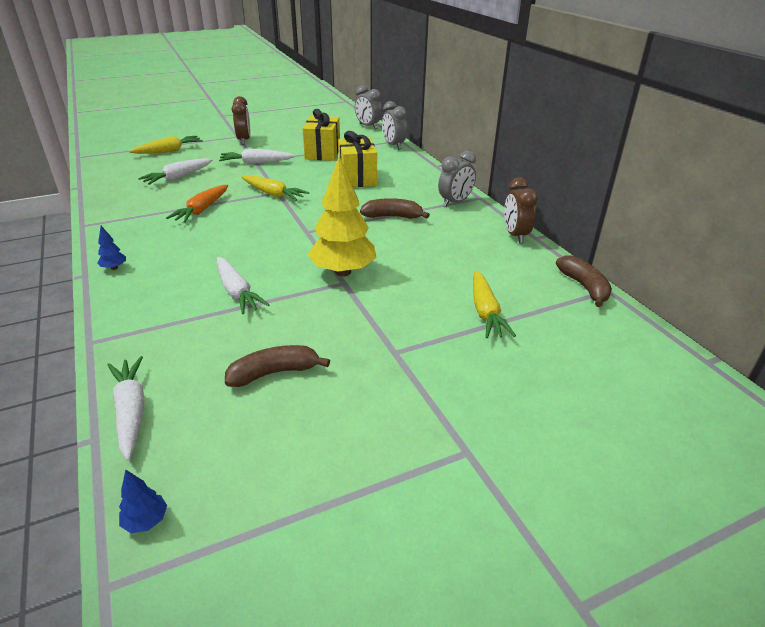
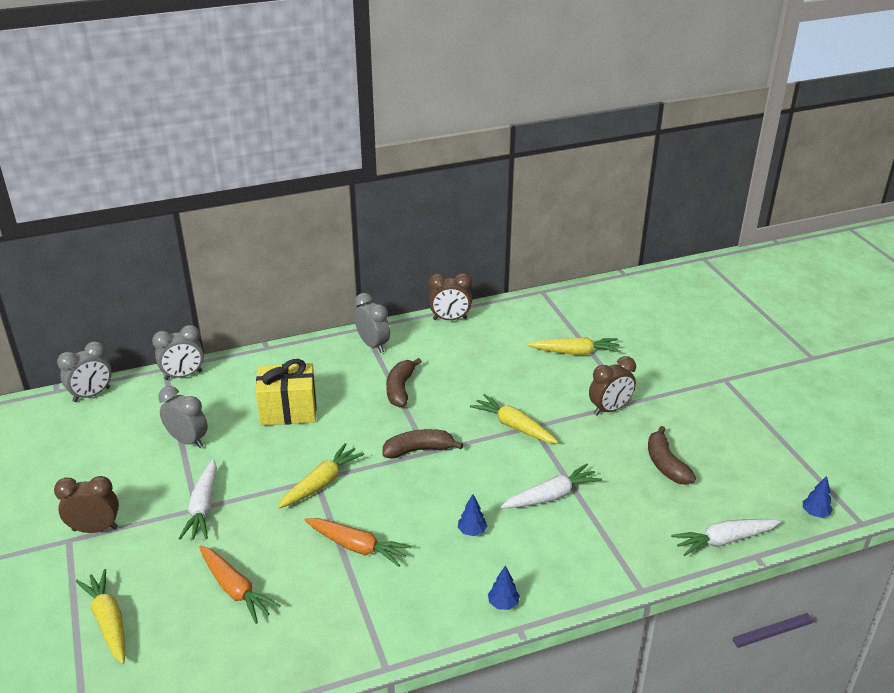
camera: 85 degrees left, 0 degrees up
(178, 177) = (235, 589): white carrot -> orange carrot
(202, 253) = (472, 531): none -> blue tree
(322, 153) = (188, 441): yellow gift -> grey clock
(343, 272) = (514, 426): yellow tree -> yellow carrot
(377, 334) = (609, 409): none -> brown clock
(584, 287) = (538, 301): brown banana -> brown banana (418, 450)

